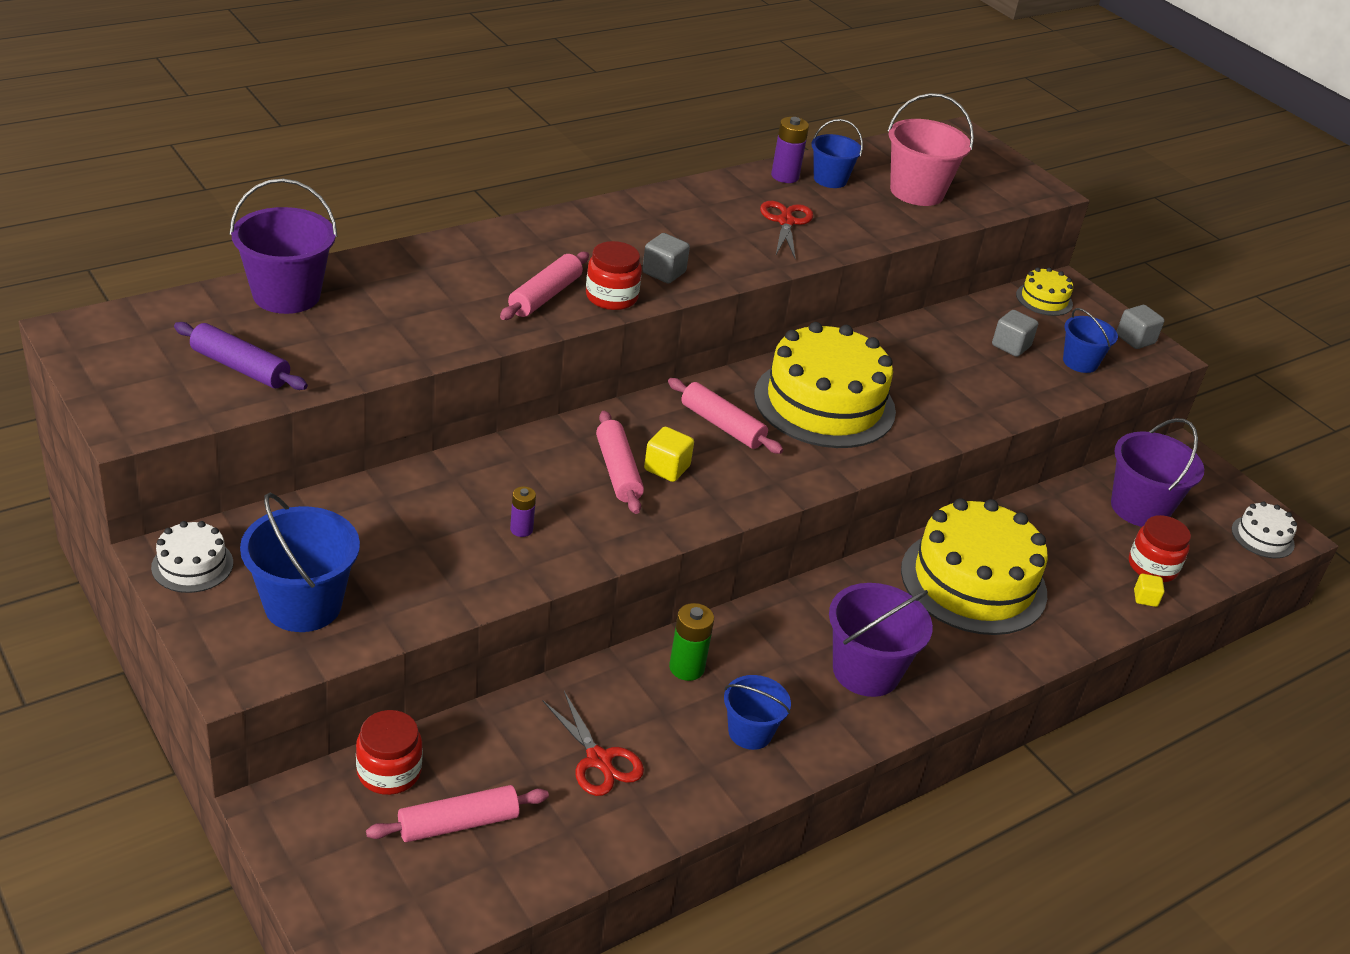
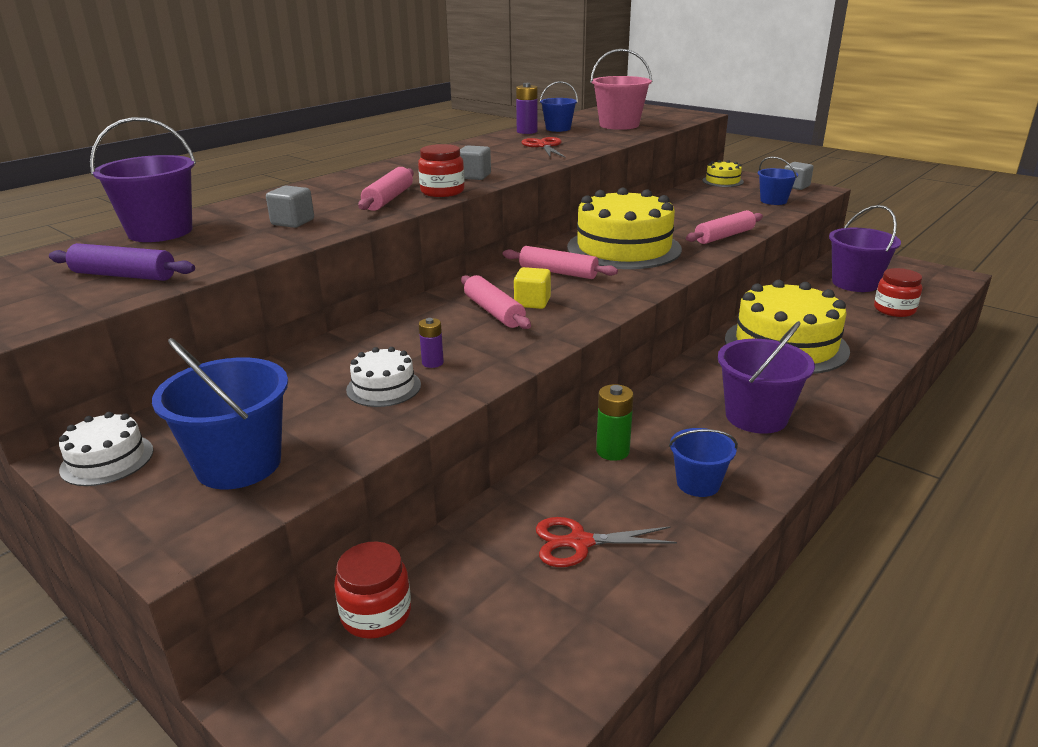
camera: 10 degrees left, 10 degrees down
(458, 823) = (471, 643): pink rolling pin -> pink rolling pin (724, 236)
(599, 760) = (580, 542): red scissors -> red scissors turned 135 degrees clockwise
(1011, 346) = (723, 202): grey cube -> grey cube (293, 222)
(1145, 598) = (907, 327): yellow cube -> none
(1262, 537) = (944, 280): white cake -> white cake (383, 387)

